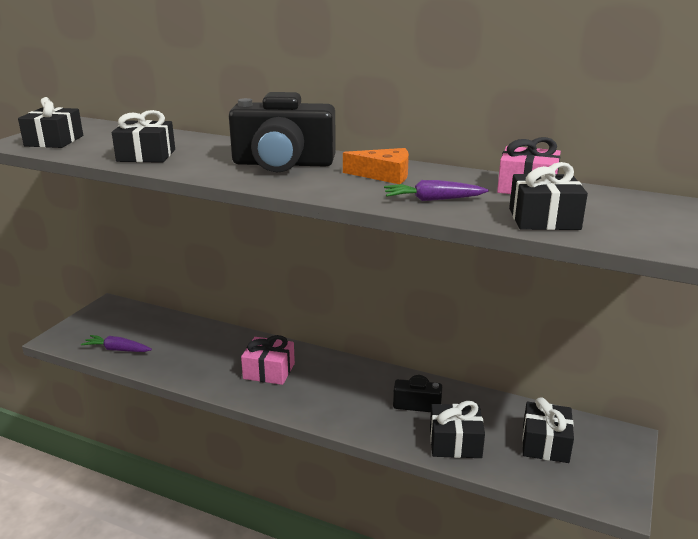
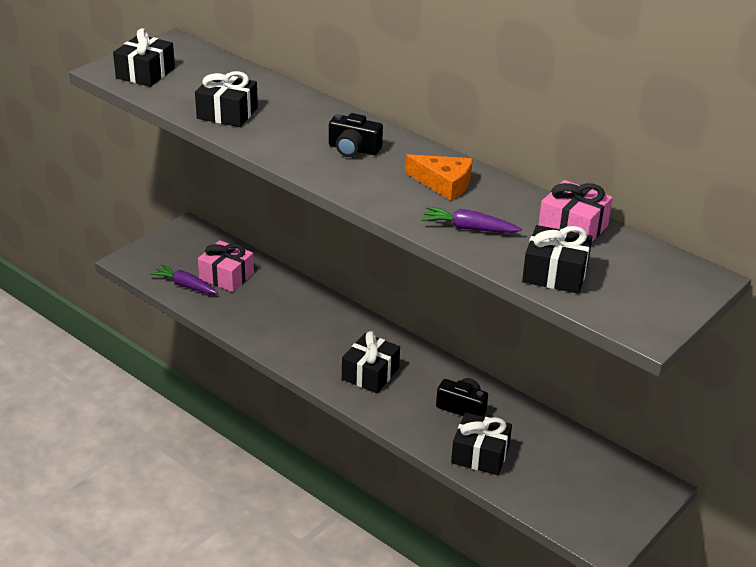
camera: 15 degrees right, 10 degrees up
(269, 371) = (328, 340): pink gift -> pink gift (226, 276)
(283, 164) = (353, 149): black camera -> black camera, size x0.51
(545, 443) = (570, 475): black gift -> black gift (370, 374)

